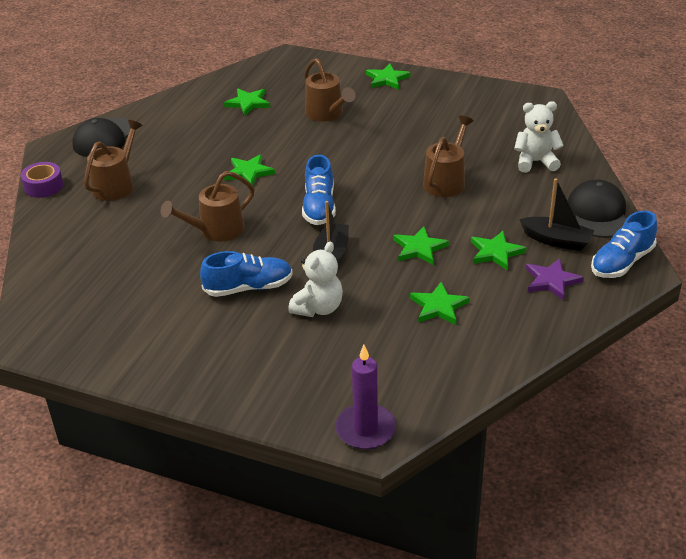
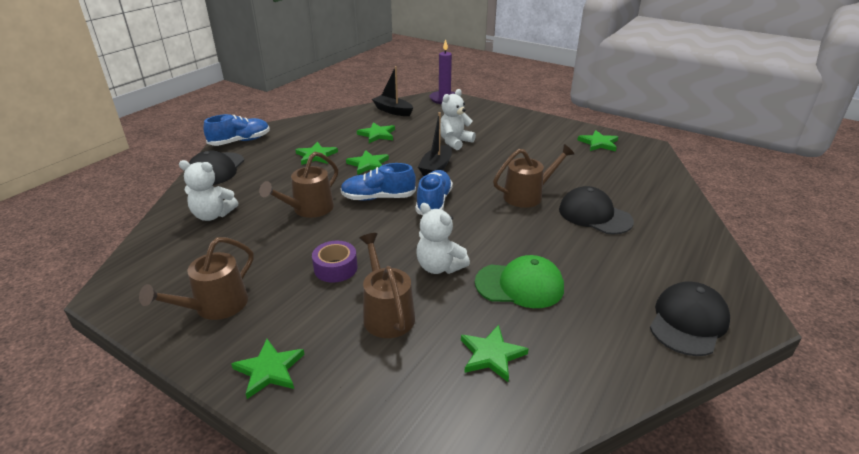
camera: 170 degrees left, 5 degrees down
(43, 186) = (723, 261): purple tape -> purple tape (335, 268)
(116, 185) = (639, 251): brown watering can -> brown watering can (215, 306)
(146, 216) = (594, 215): none -> black cap
(228, 144) = (519, 285): none -> green cap
(248, 172) = (496, 245): green star -> green star (598, 143)
(248, 288) = (501, 157): blue shoe -> blue shoe (378, 198)
(296, 148) = (439, 267): none -> white teddy bear
(551, 281) = (296, 138): purple star -> none
(556, 240) = (267, 157): black boat -> black boat (393, 111)

